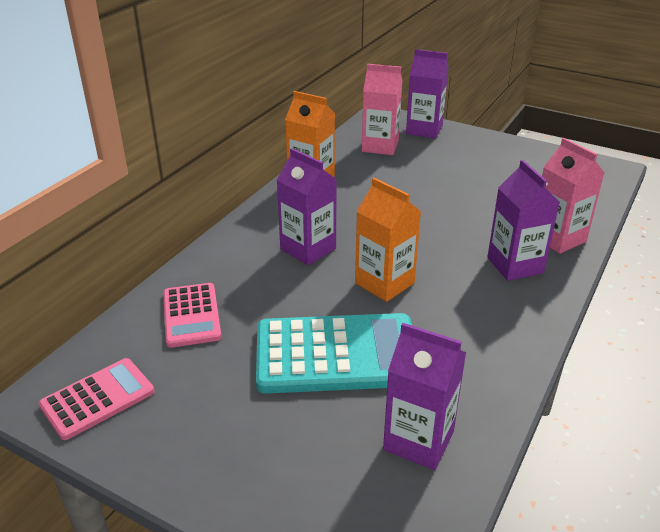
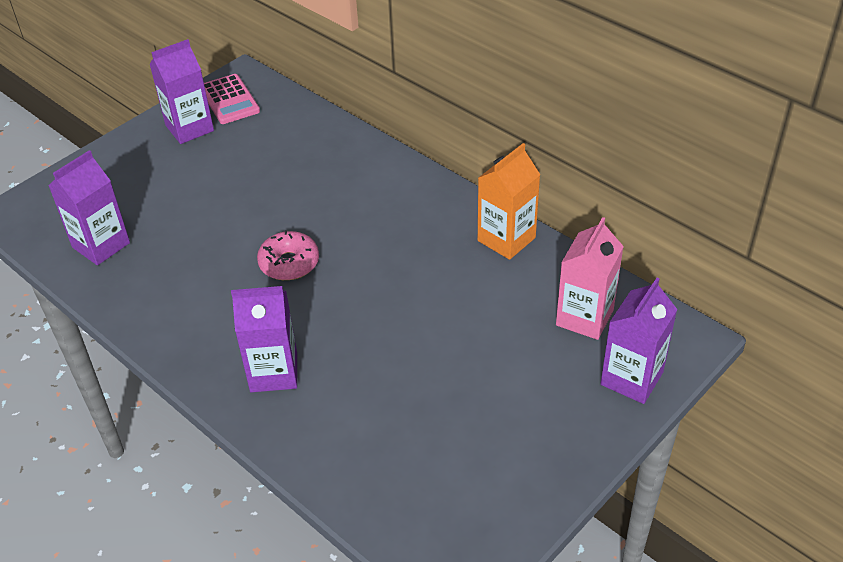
camera: 105 degrees right, 10 degrees up
(191, 315) = (298, 142): pink calculator -> none
(308, 249) = (367, 219): purple carton -> purple carton (189, 128)
(336, 355) = (210, 217): turquoise calculator -> none
(384, 283) = (289, 263): orange carton -> pink donut
(558, 238) = (306, 432): pink carton -> none

